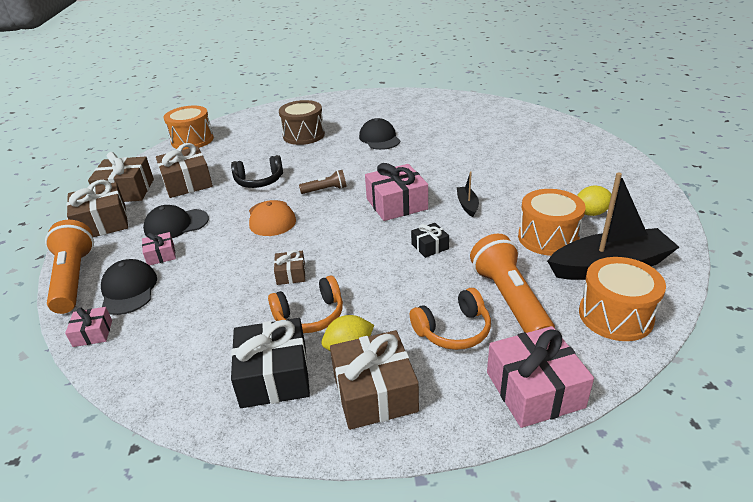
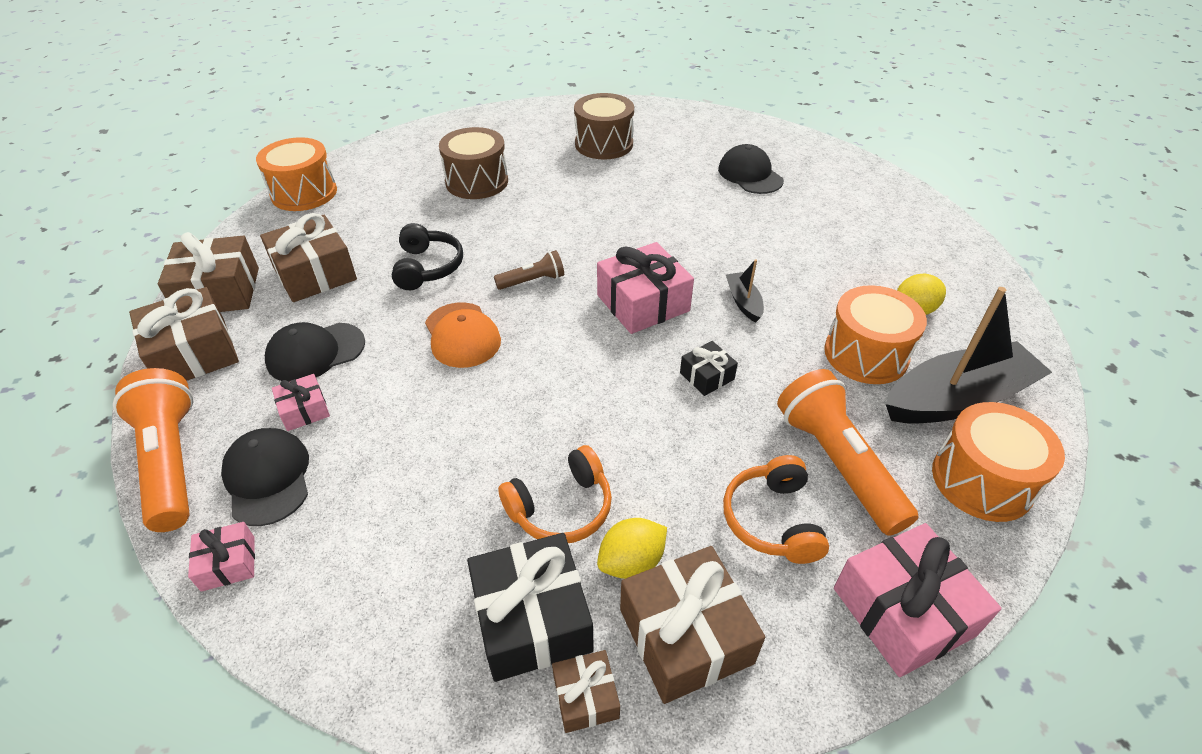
camera: 10 degrees left, 10 degrees up
(259, 181) = (428, 267): black headphones -> black headphones turned 75 degrees counterclockwise
(291, 274) = (515, 435): brown gift -> brown gift (586, 697)
(379, 138) = (592, 186): black cap -> black cap (750, 175)
(394, 115) = (604, 144): none -> brown drum
(453, 330) = (772, 520): orange headphones -> orange headphones turned 120 degrees clockwise

